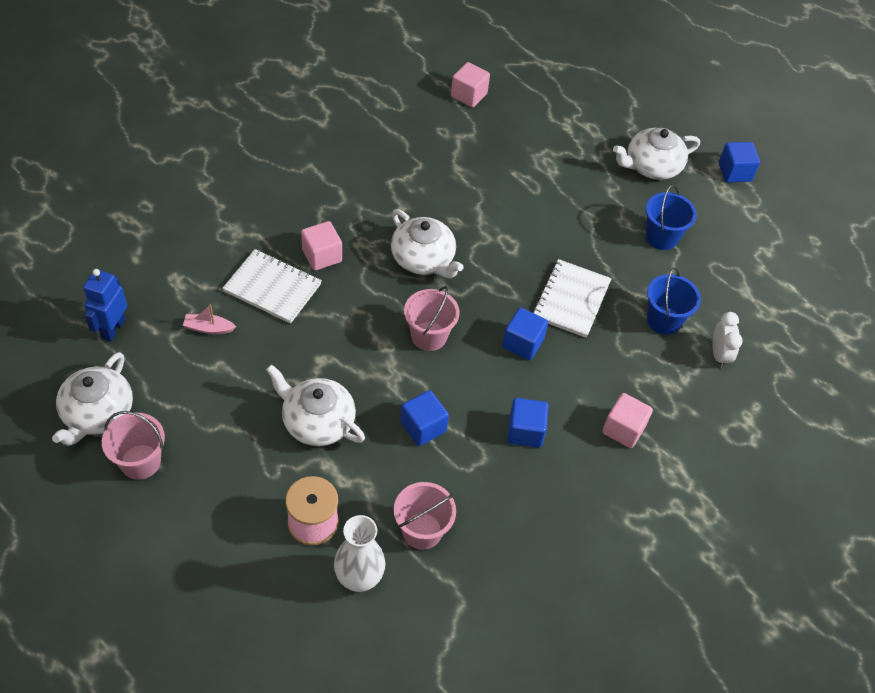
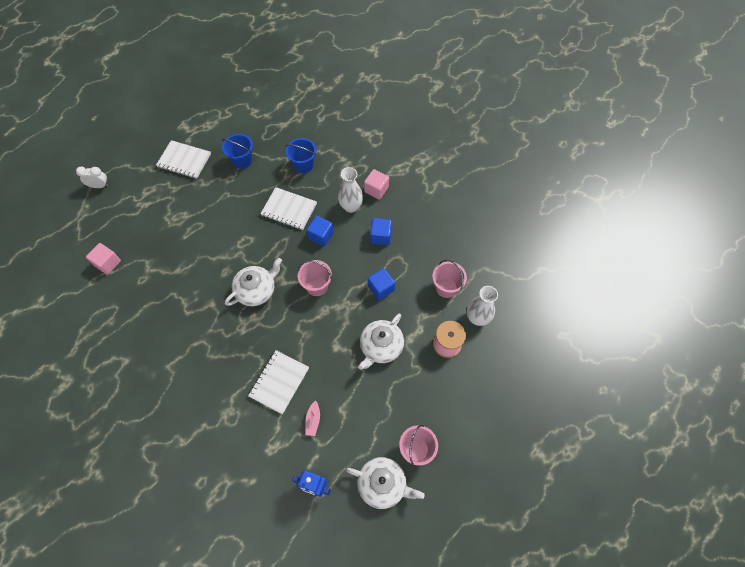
camera: 85 degrees left, 10 degrees up
(322, 256) = (252, 352): pink cube -> none
(583, 388) = (351, 206): none -> white vase
(651, 166) = (184, 160): white teapot -> white notebook
(719, 355) = (326, 141): white clock -> white clock (99, 186)
(734, 172) = (192, 119): blue cube -> none

